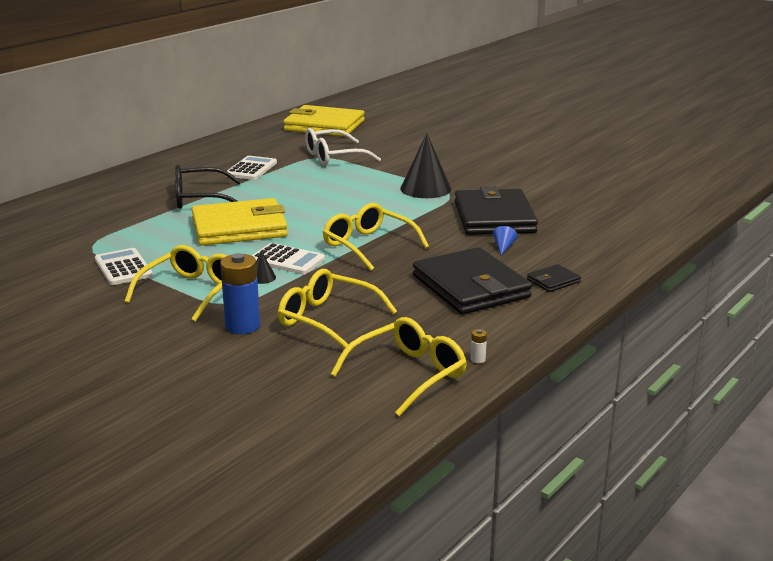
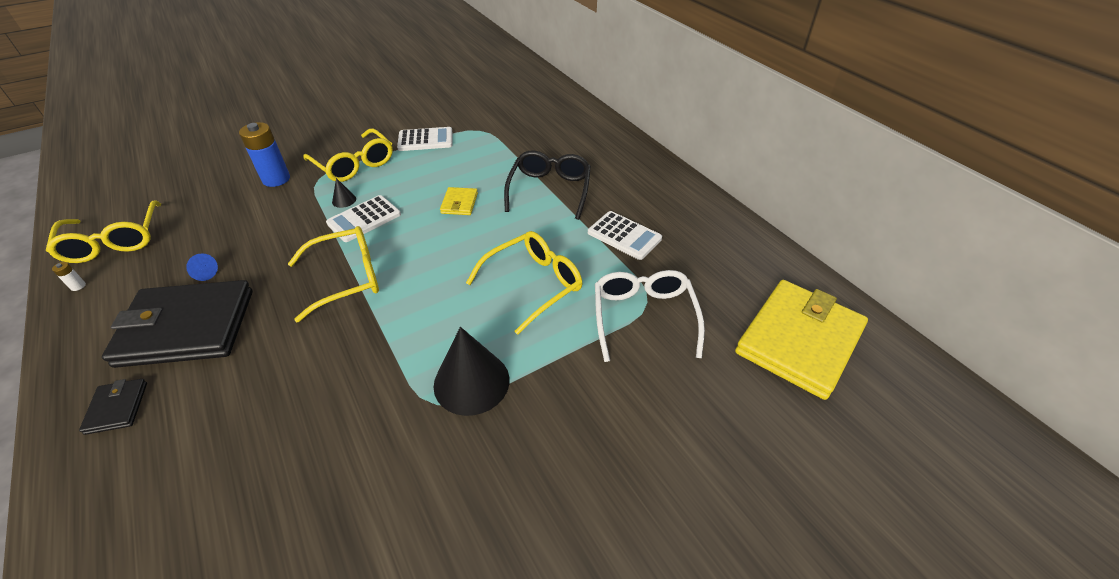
camera: 110 degrees right, 20 degrees up
(239, 227) = (459, 203): yellow wallet -> yellow wallet, size x0.43
(327, 319) = (238, 220): yellow glasses -> yellow glasses (533, 284)
(494, 217) = (322, 425): black wallet -> none
(503, 247) = (236, 396): blue cone -> blue cone (204, 273)

